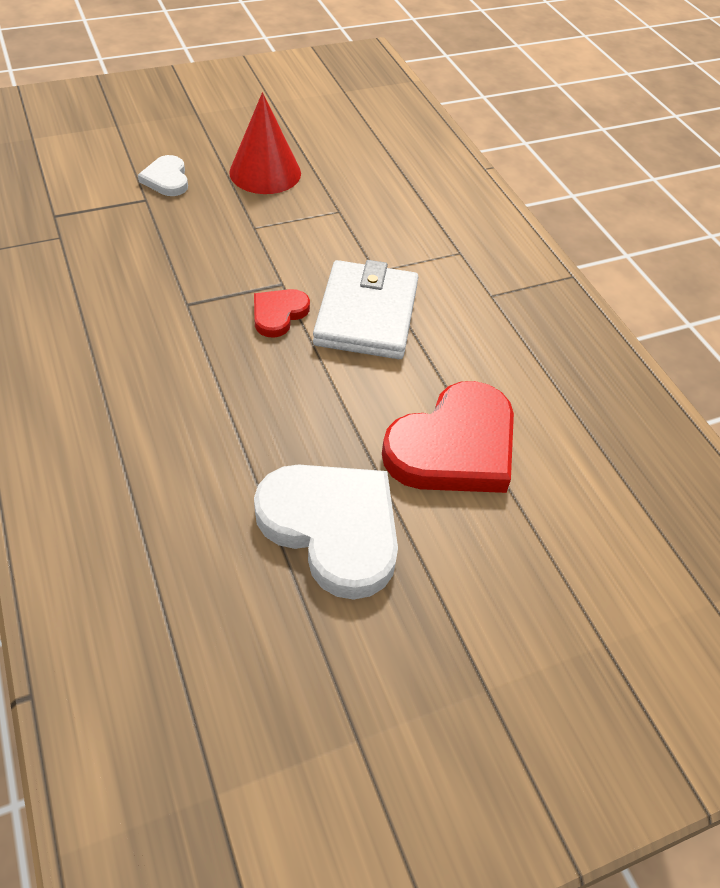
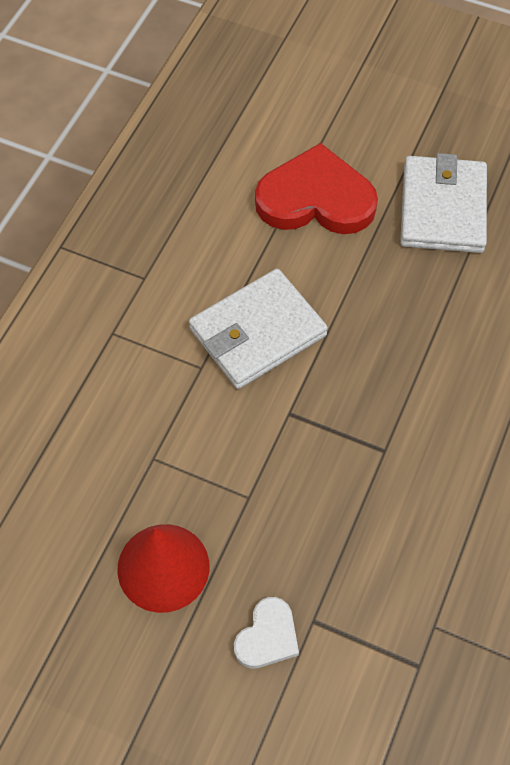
camera: 130 degrees left, 10 degrees up
(278, 314) = (322, 384): red heart -> none
(332, 528) = (443, 208): white heart -> white wallet

